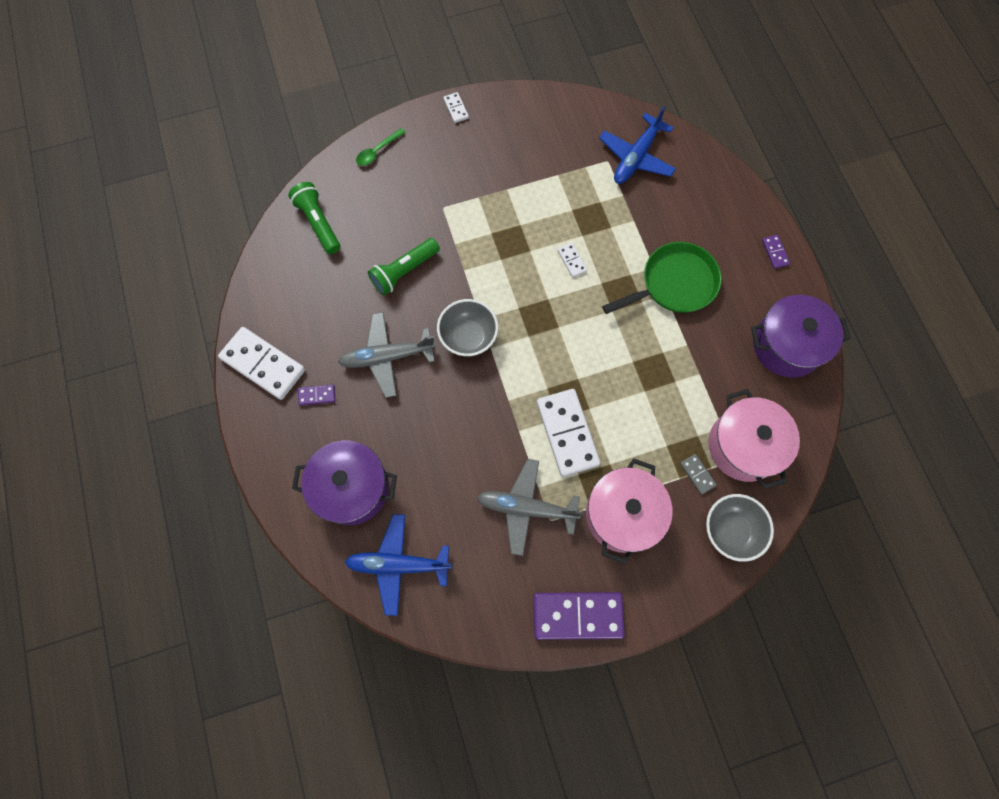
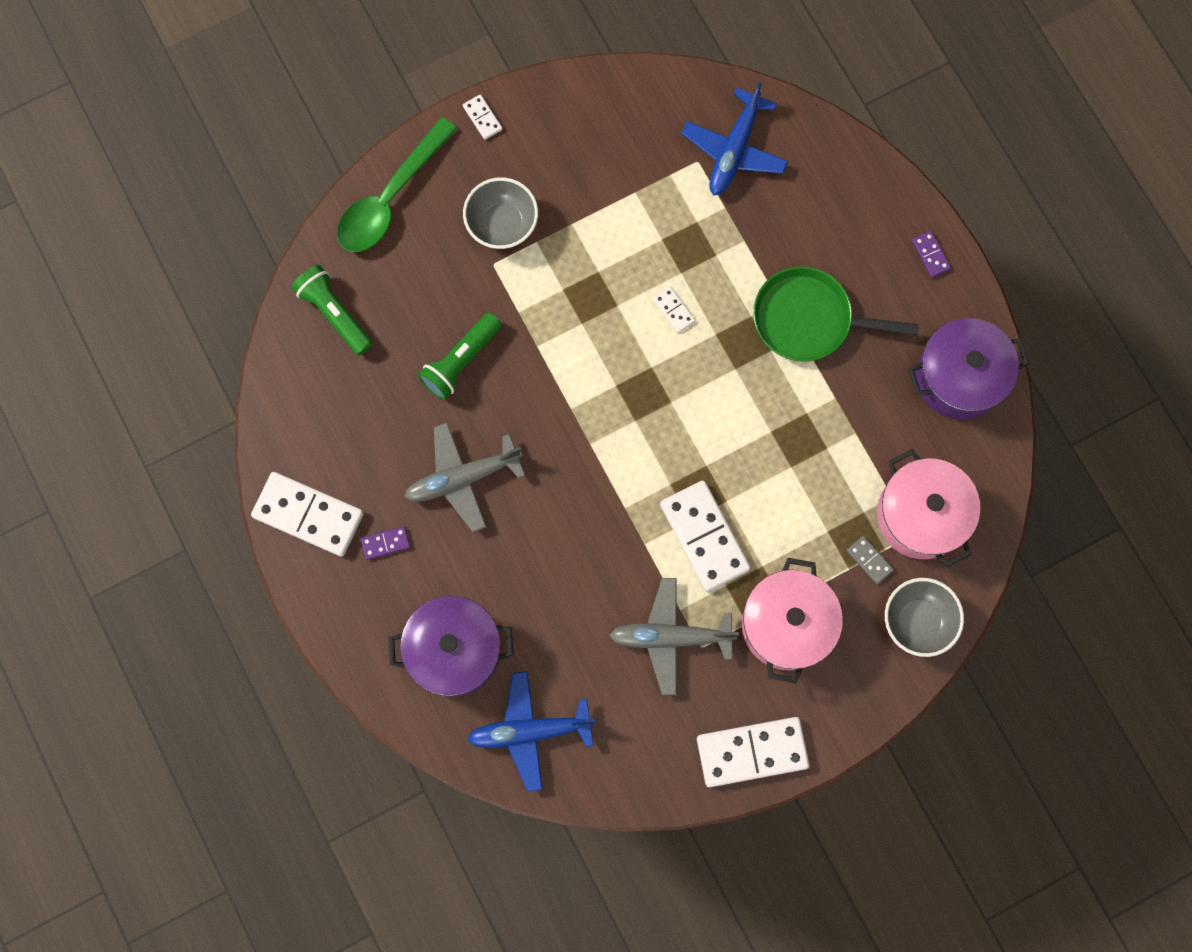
camera: 10 degrees left, 5 degrees up
(377, 151) = (390, 198): green spoon -> green spoon, size x2.10
(468, 337) = (560, 435): grey bowl -> grey bowl (502, 224)
(577, 615) = (752, 752): purple domino -> white domino
(674, 284) = (808, 319): green pan -> green pan turned 135 degrees counterclockwise

